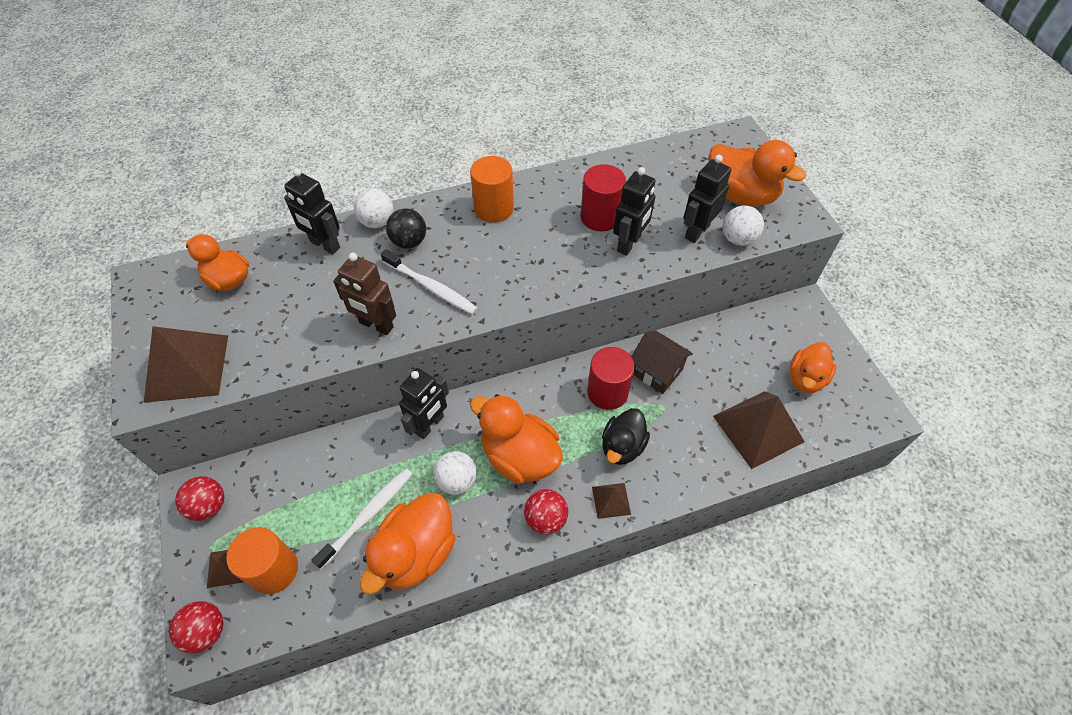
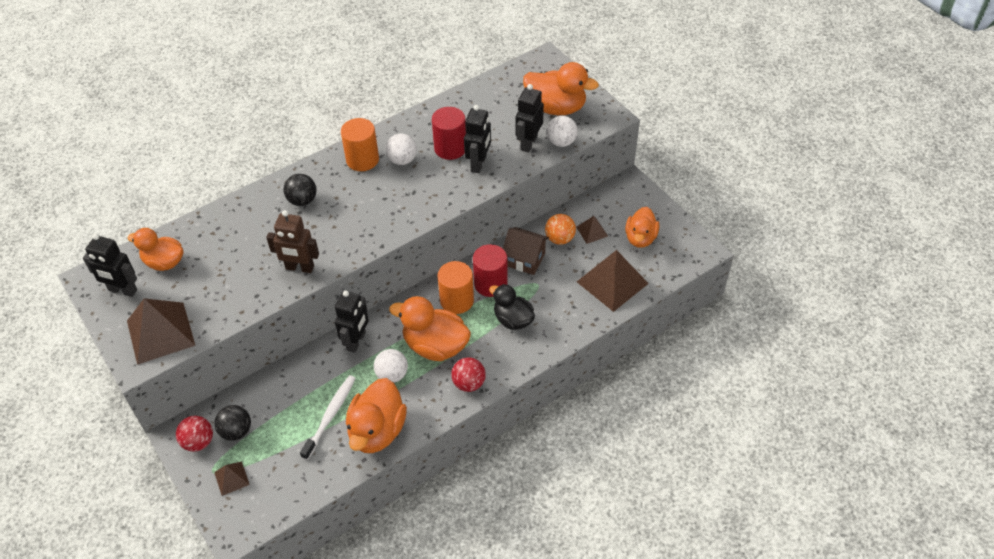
camera: 15 degrees left, 5 degrees down
(206, 631) = (234, 523): red ball -> none
(255, 504) = (236, 431): none -> black ball
(274, 570) = (270, 470): orange cylinder -> orange cylinder (457, 300)
(325, 245) = (233, 218): black robot -> black robot (122, 290)
(377, 222) = (270, 191): white ball -> white ball (402, 160)
(431, 287) = (333, 230): white toothbrush -> none
(611, 500) = (514, 358): brown pyramid -> brown pyramid (592, 231)
(622, 446) = (513, 320): black duck -> black duck turned 120 degrees clockwise
(705, 355) = (559, 239): none -> orange ball

